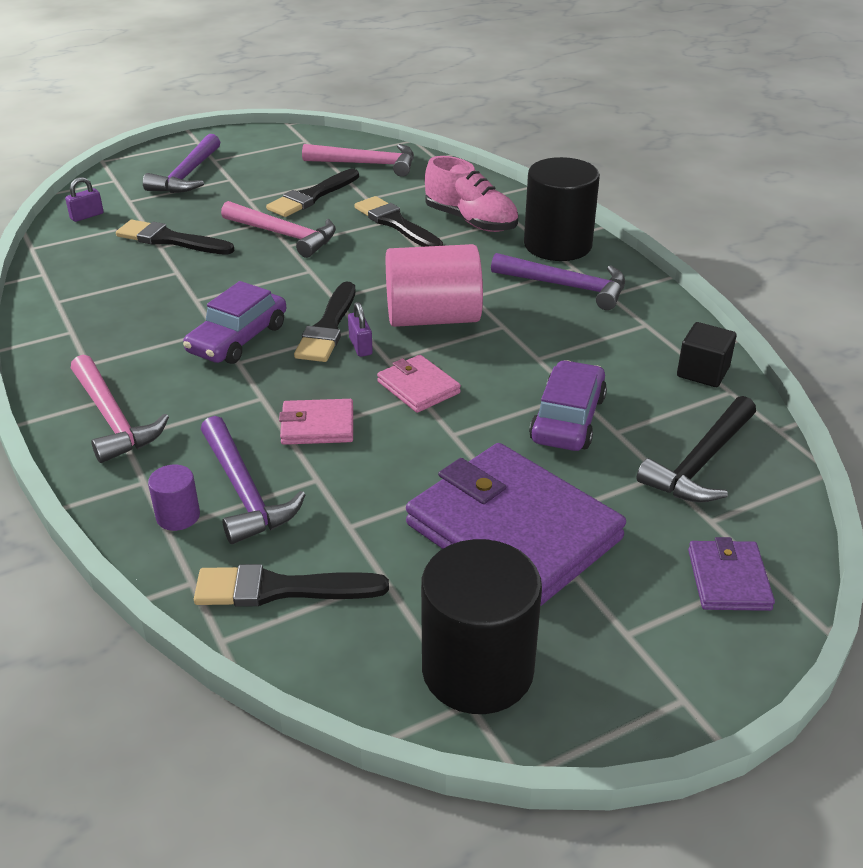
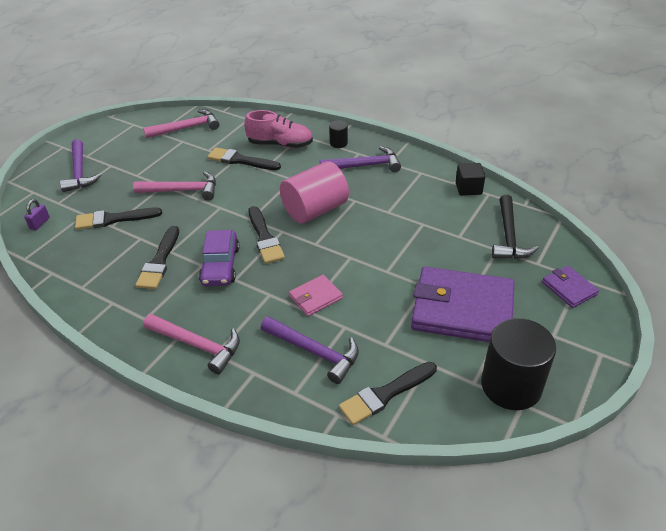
camera: 30 degrees left, 5 degrees up
(178, 516) = (293, 383): purple cylinder -> none
(312, 196) = (174, 160): black brush -> black brush (159, 261)
(360, 346) = (293, 242): purple padlock -> none
(418, 387) = (346, 253): pink wallet -> none
(557, 245) = (338, 143): black cylinder -> black cylinder, size x0.45
(568, 419) = (432, 239): purple car -> none

